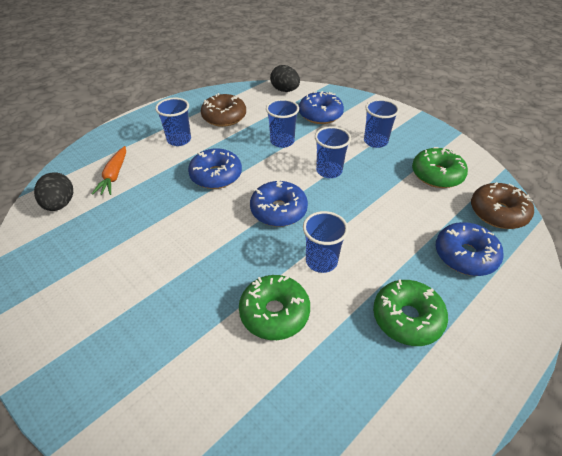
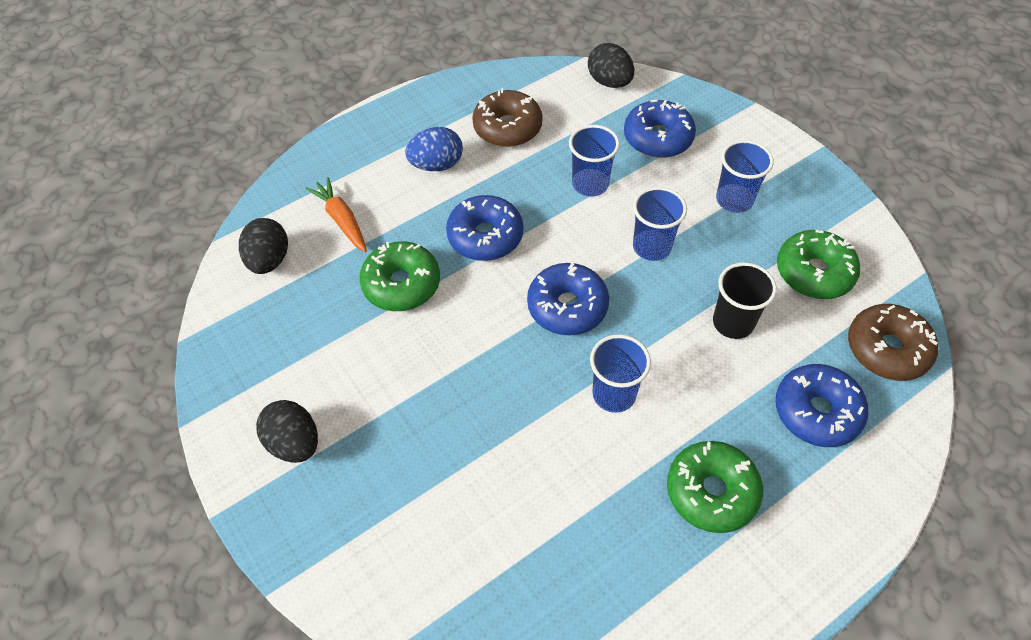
camera: 10 degrees right, 10 degrees up
(77, 325) = (294, 443): none -> black egg
(114, 175) = (342, 220): orange carrot -> orange carrot turned 135 degrees clockwise
(179, 140) = (436, 165): blue cup -> blue egg
(274, 313) = (540, 460): green donut -> green donut (401, 284)
(393, 208) = (733, 323): none -> black cup

